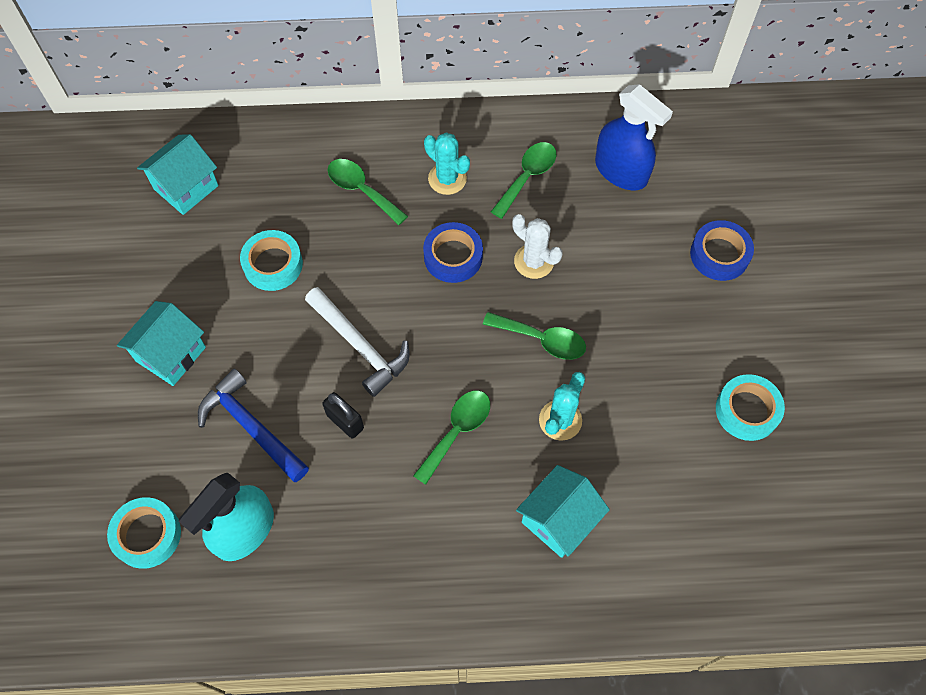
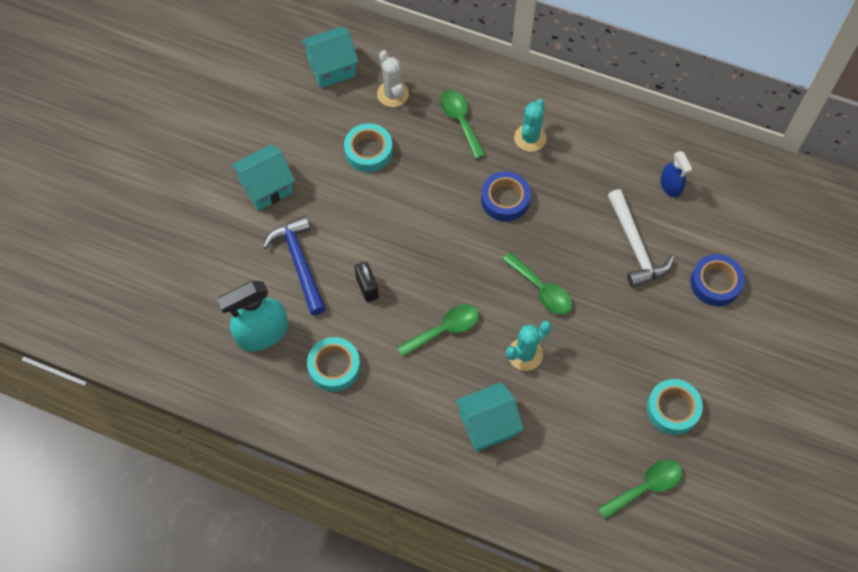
camera: 25 degrees right, 0 degrees up
(147, 535) = (195, 307): turquoise tape -> turquoise tape (334, 367)
(360, 345) = (403, 237): white hammer -> white hammer (635, 246)
(447, 179) = (530, 138): turquoise cactus -> turquoise cactus turned 45 degrees clockwise
(527, 177) = (593, 161): green spoon -> green spoon (645, 487)
(534, 261) = (565, 228): white cactus -> white cactus (392, 94)
(621, 171) = (670, 186): blue spray bottle -> blue spray bottle, size x0.56

